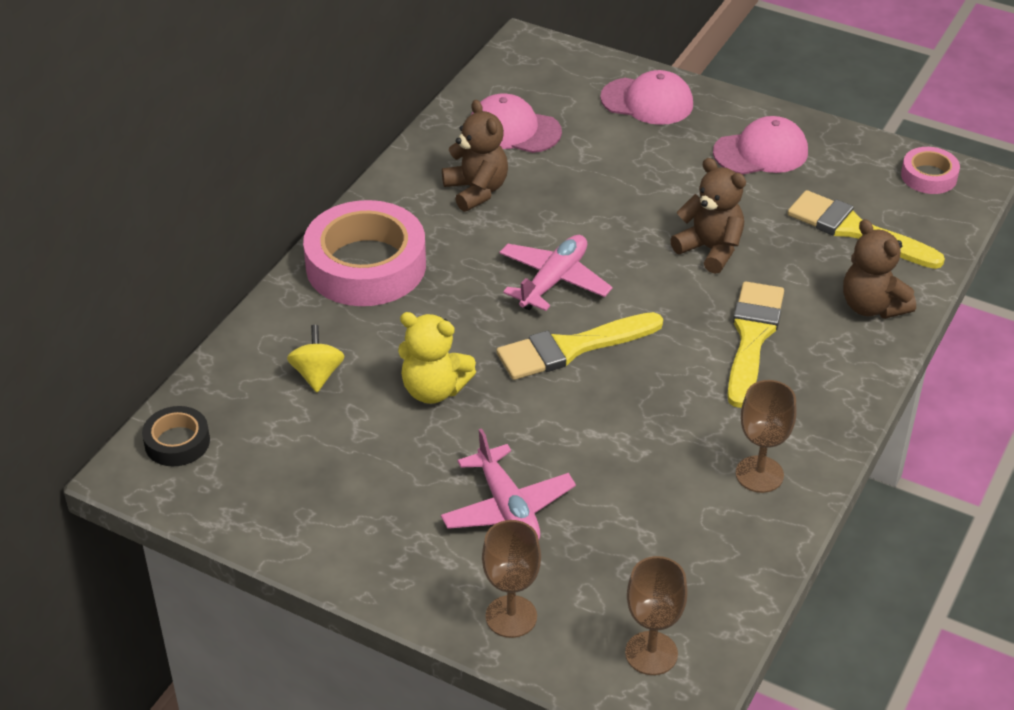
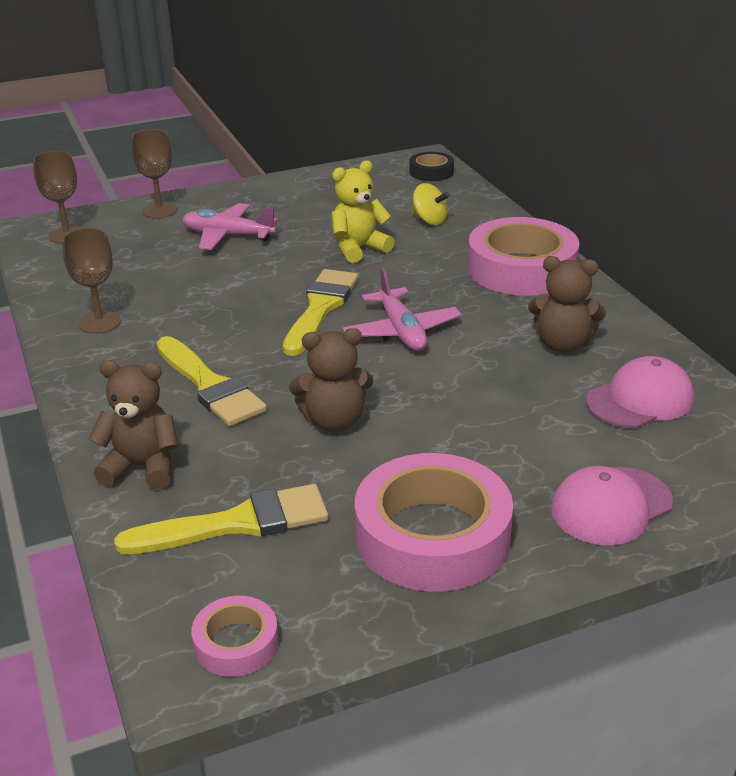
camera: 130 degrees right, 10 degrees down
(761, 152) = (432, 536): pink cap -> pink tape

